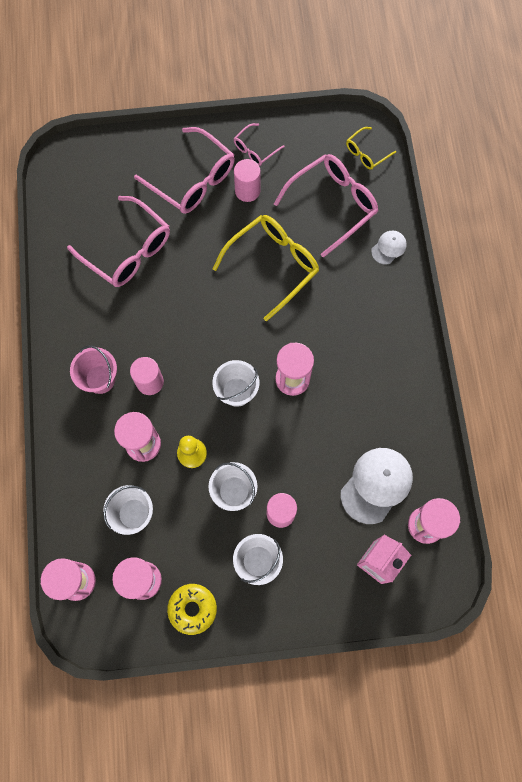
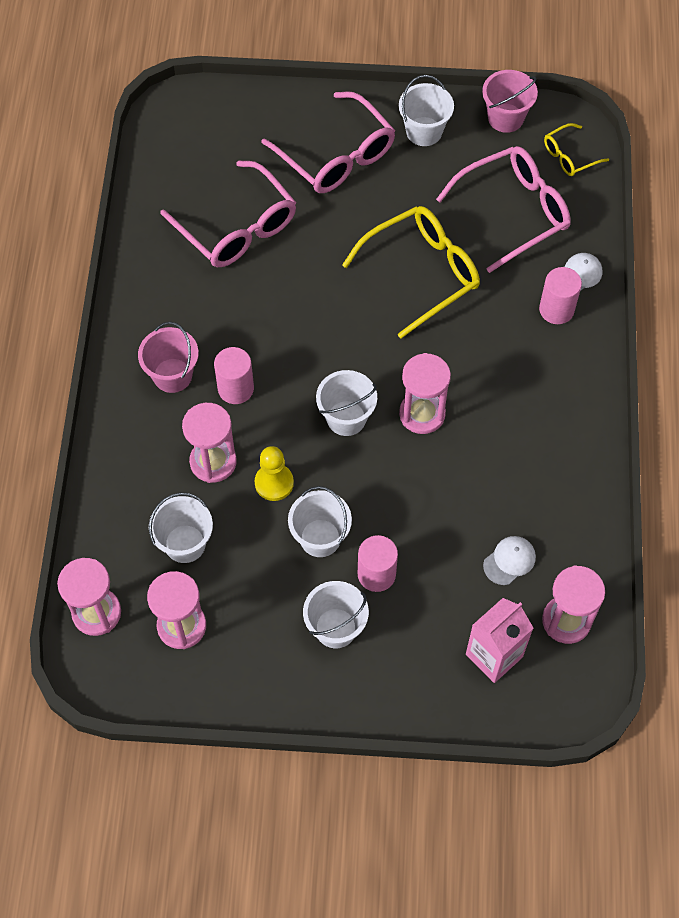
camera: 10 degrees right, 10 degrees down
(192, 609) = (239, 671): yellow donut -> none
(247, 190) = (405, 179): pink cylinder -> pink cylinder (556, 309)
(255, 149) = (424, 131): pink glasses -> white bucket
(314, 129) = (505, 118): none -> pink bucket
(376, 485) = (509, 561): white cap -> white cap, size x0.52

